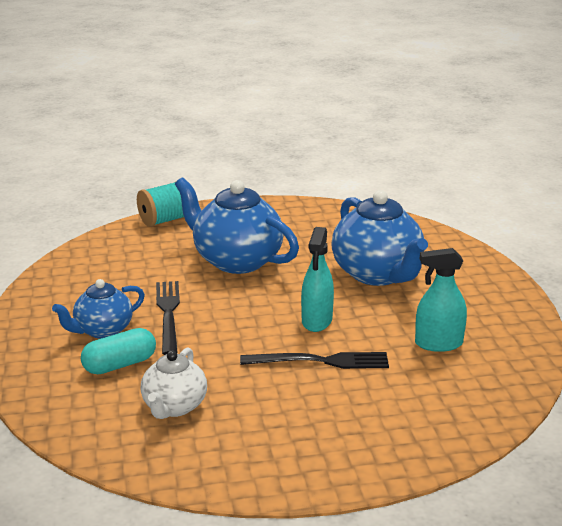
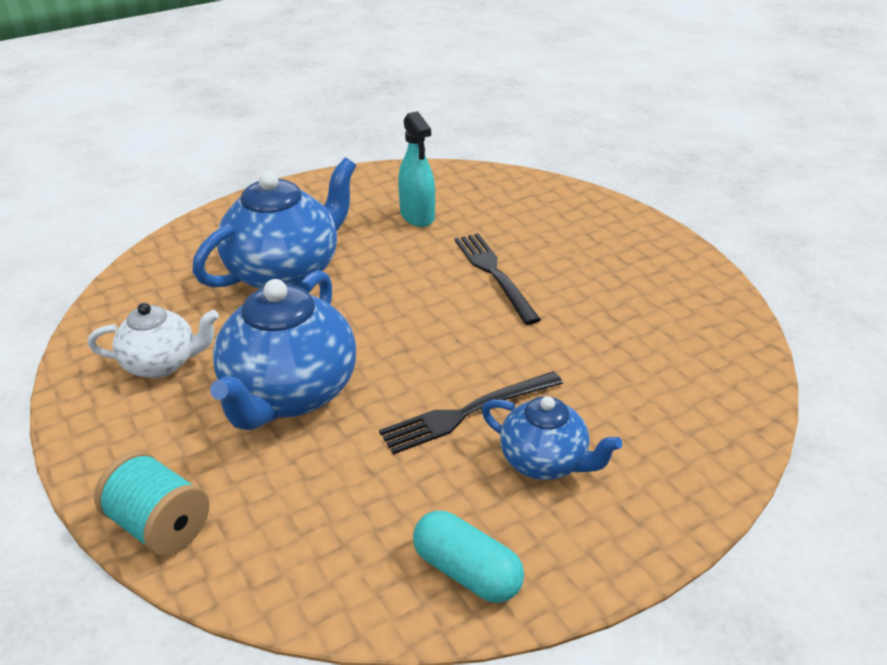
camera: 110 degrees left, 10 degrees up
(120, 365) = (606, 414): turquoise capsule -> turquoise capsule (467, 571)
(174, 407) = (644, 345): white teapot -> white teapot (162, 364)
(317, 321) = (416, 292): turquoise spray bottle -> none

